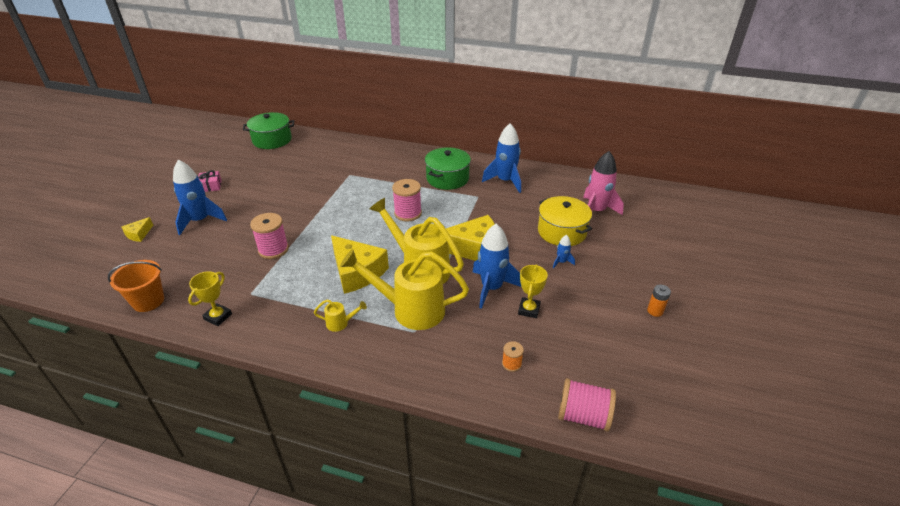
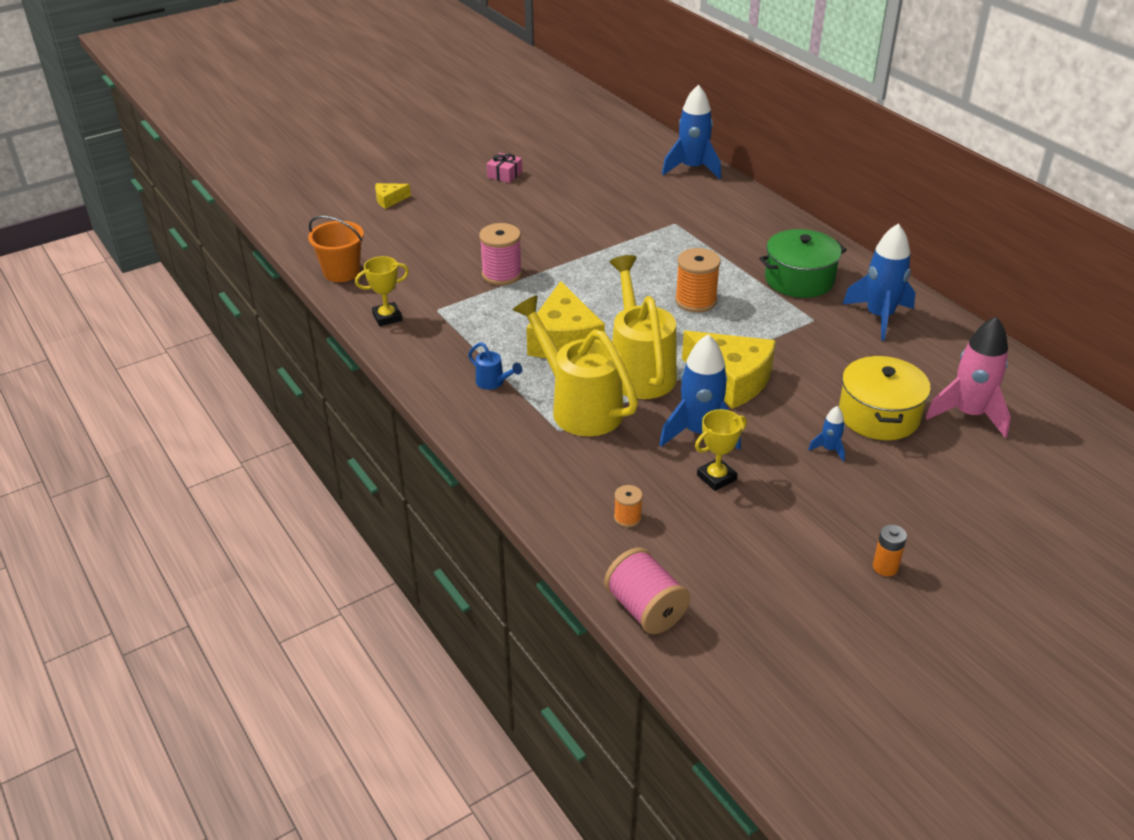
camera: 40 degrees right, 0 degrees up
(200, 220) = (459, 210): blue rocket -> blue rocket (692, 168)
(272, 140) = (626, 143): green pot -> none
(340, 323) = (493, 382): yellow watering can -> blue watering can
(408, 213) = (695, 301): pink spool -> orange spool

